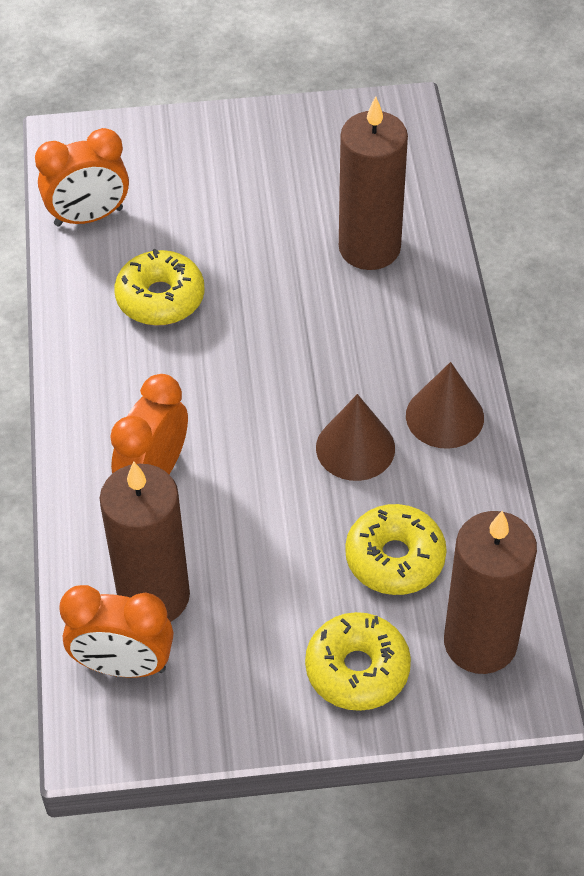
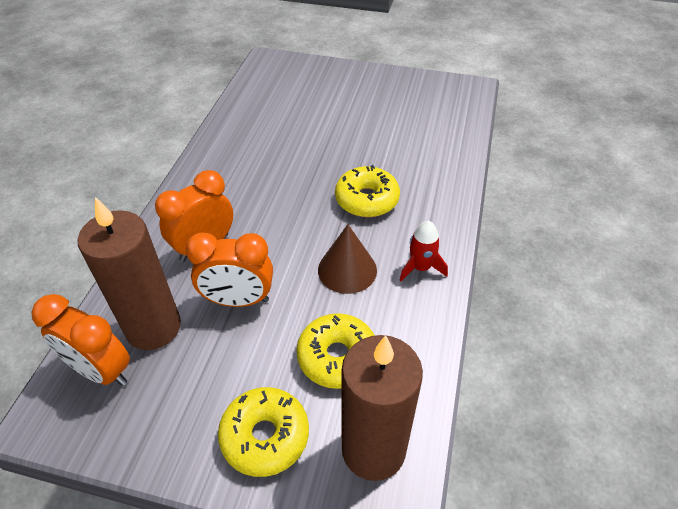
camera: 20 degrees right, 5 degrees down
(89, 217) = (256, 98): orange clock -> orange clock (238, 300)
(160, 298) = (271, 148): yellow donut -> yellow donut (367, 199)
(369, 248) = (416, 153): brown candle -> none
(444, 416) = (420, 267): brown cone -> red rocket

